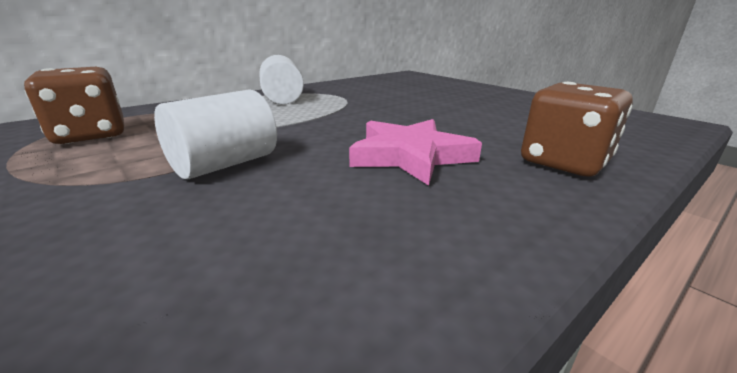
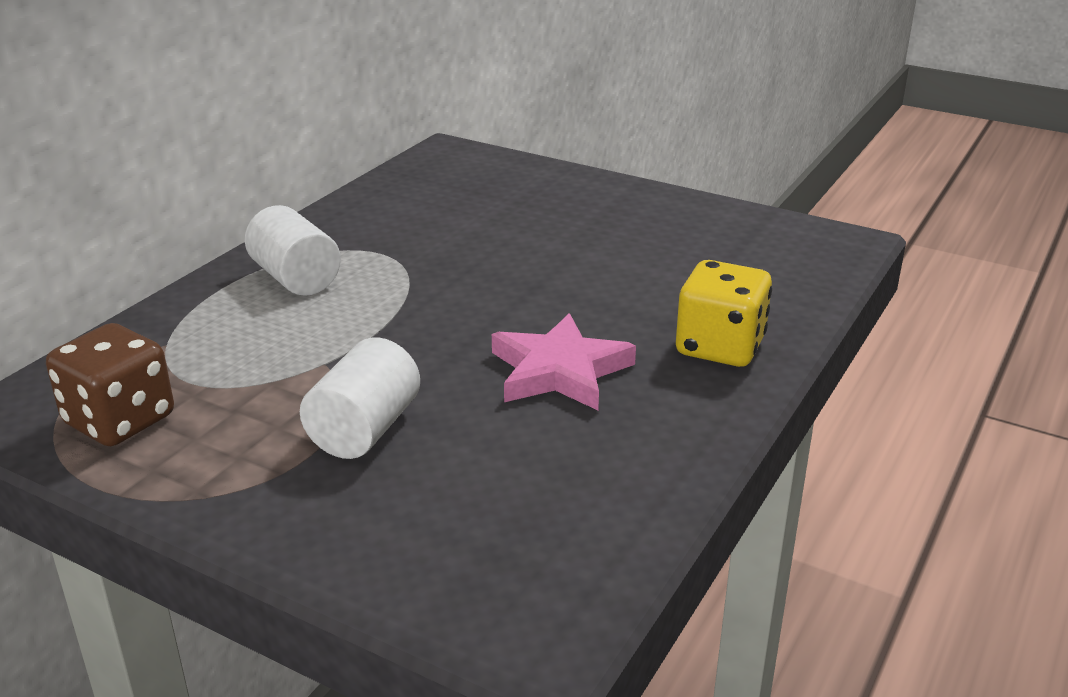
camera: 20 degrees left, 5 degrees up
(564, 162) = (720, 347): brown dice -> yellow dice

